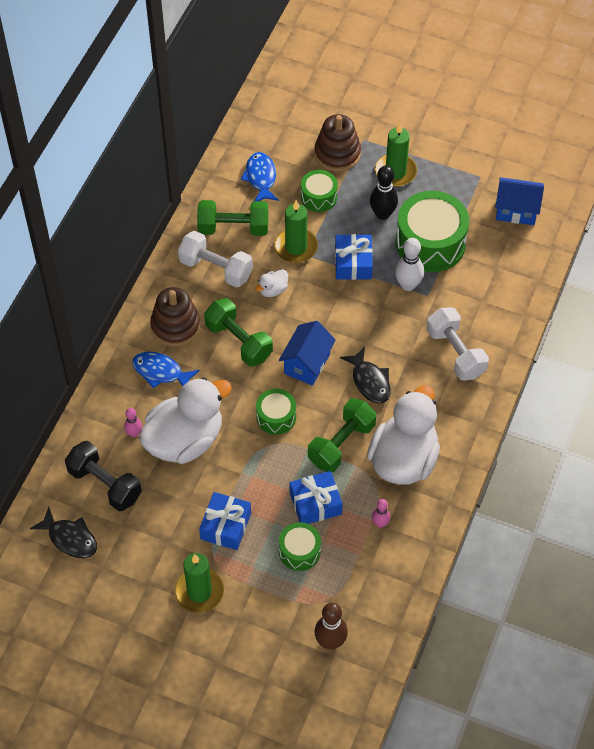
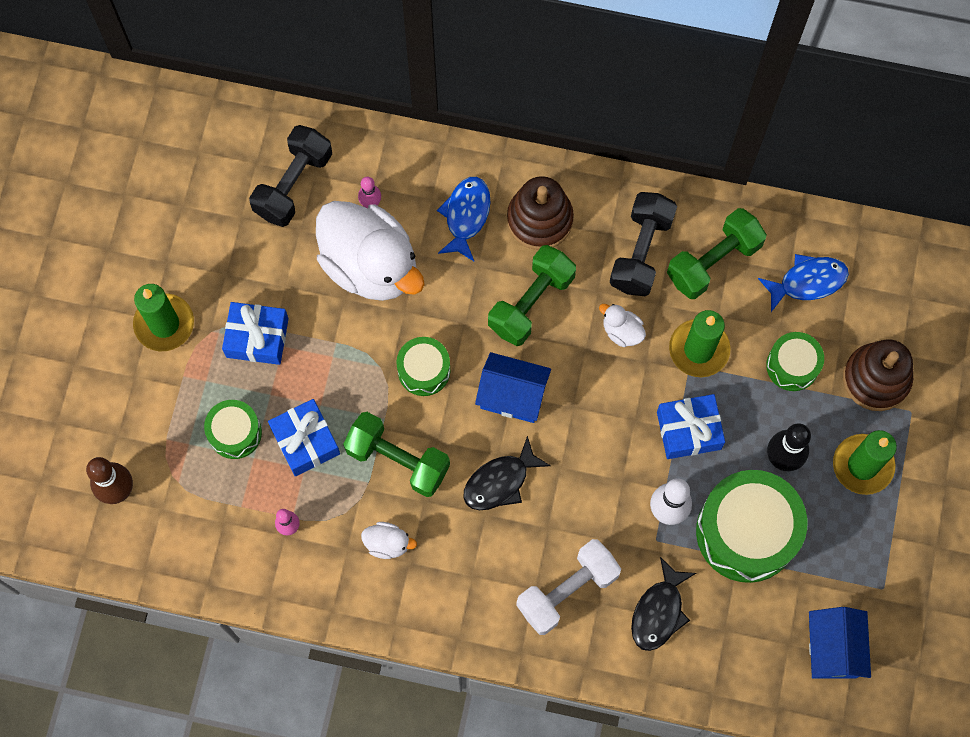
camera: 80 degrees right, 15 degrees up
(70, 538) = (214, 161): black fish -> black fish (659, 611)
(216, 268) = (641, 252): white dumbbell -> black dumbbell
(233, 228) = (713, 261): green dumbbell -> green dumbbell turned 60 degrees clockwise
(403, 459) = (387, 543): white duck -> white duck, size x0.40

